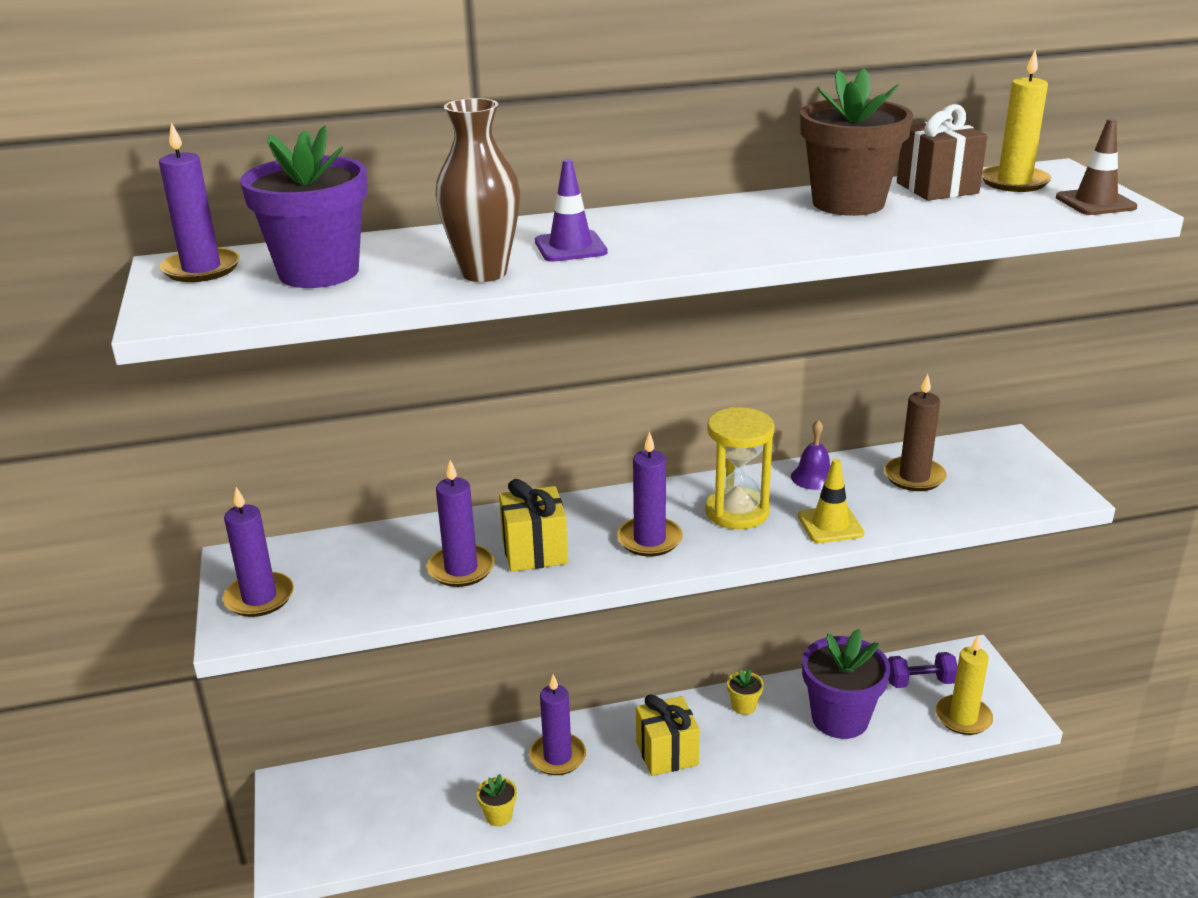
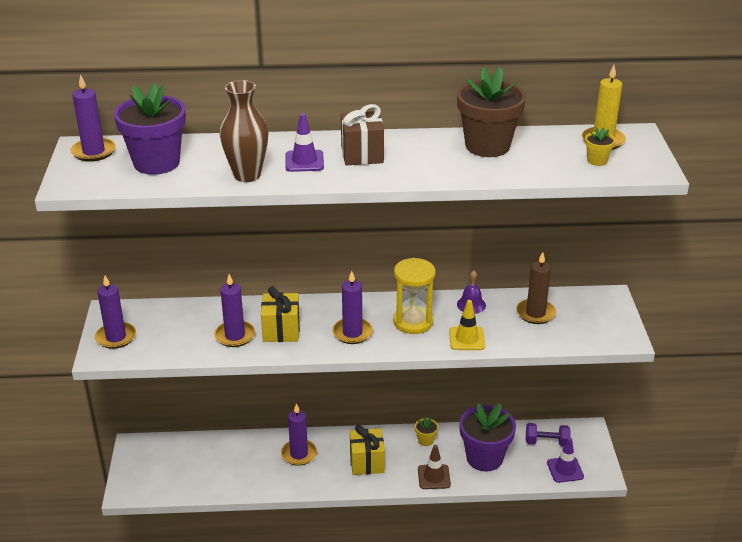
camera: 10 degrees right, 5 degrees up
(499, 816) = (253, 484): yellow flower pot -> yellow flower pot (597, 161)
(937, 188) = (550, 140): brown gift -> brown gift (362, 155)
(963, 717) = (565, 469): yellow candle -> purple traffic cone
(1095, 202) = (641, 165): brown traffic cone -> brown traffic cone (434, 477)

